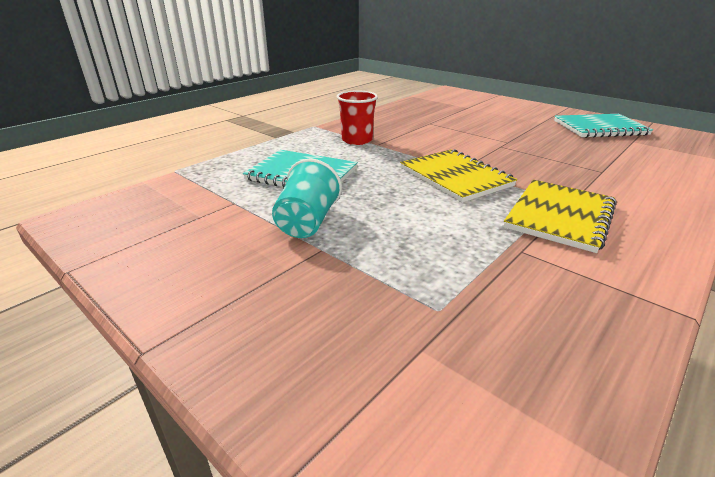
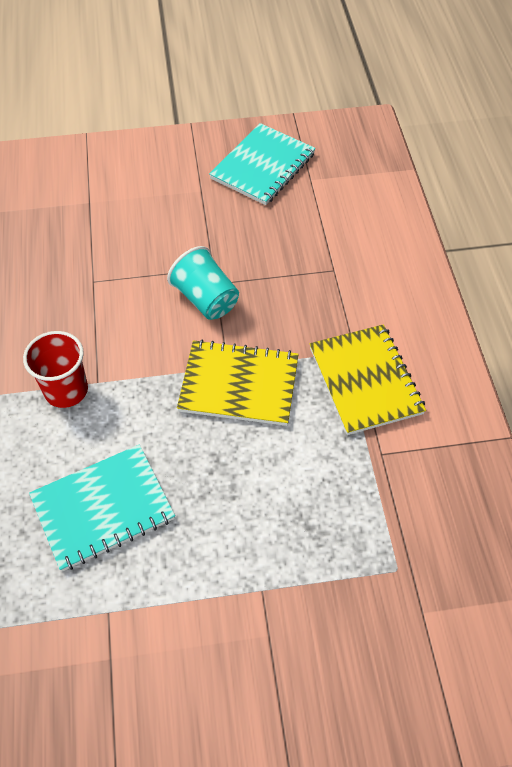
camera: 50 degrees left, 25 degrees up
(307, 222) = (209, 571): turquoise cup -> turquoise cup (206, 299)

